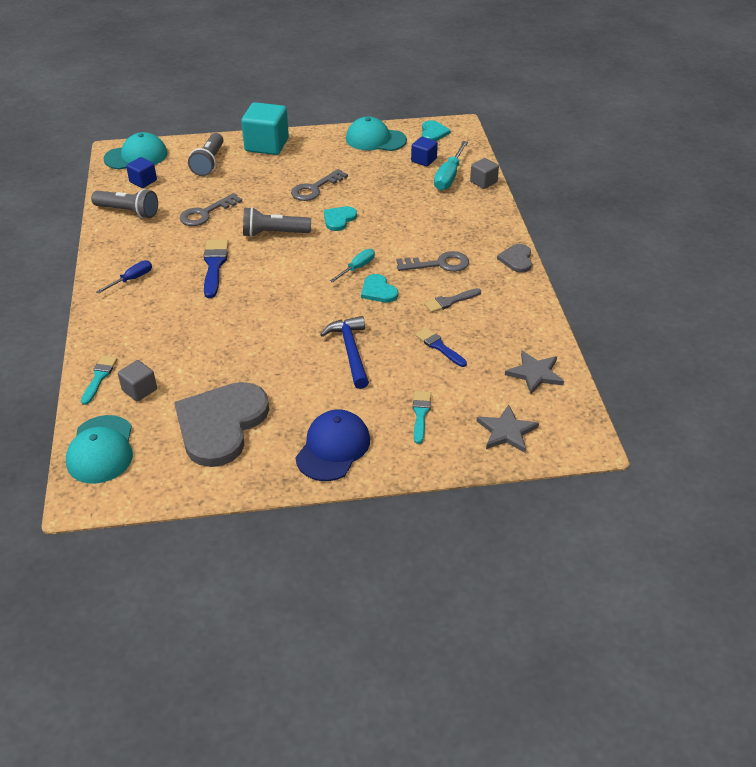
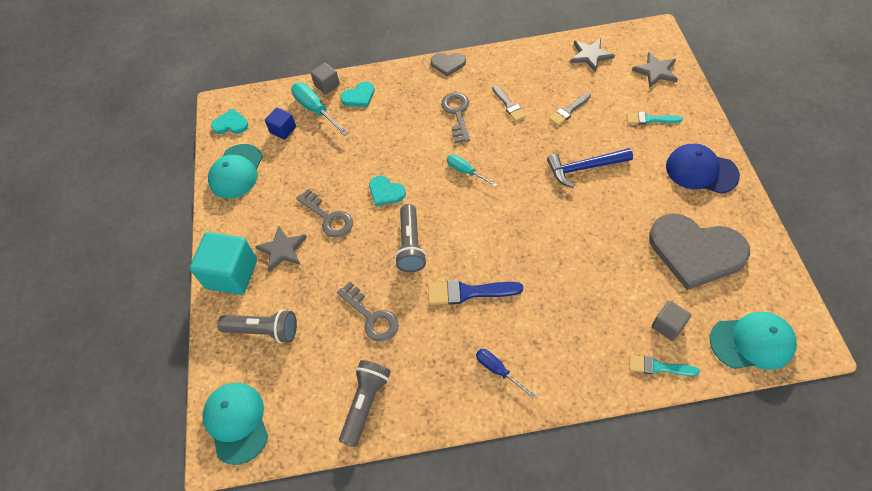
camera: 85 degrees left, 15 degrees up
(143, 181) = (298, 400): blue cube -> none
(285, 167) = (282, 250): none -> grey star
(378, 291) = (499, 154): turquoise heart -> turquoise heart (359, 96)
(439, 347) = (568, 110): blue brush -> grey brush
(449, 176) = (315, 110): turquoise screwdriver -> turquoise screwdriver turned 150 degrees counterclockwise

